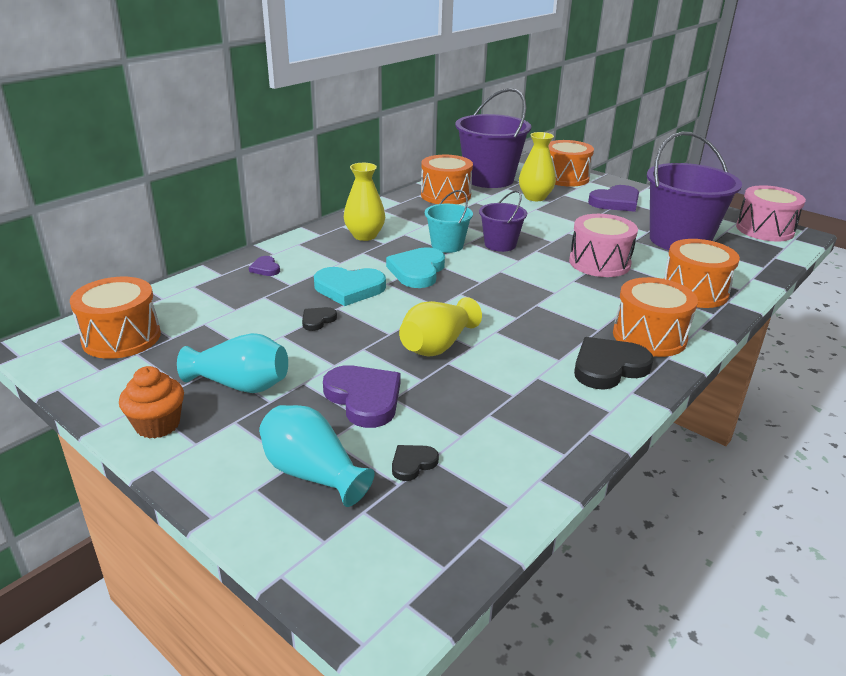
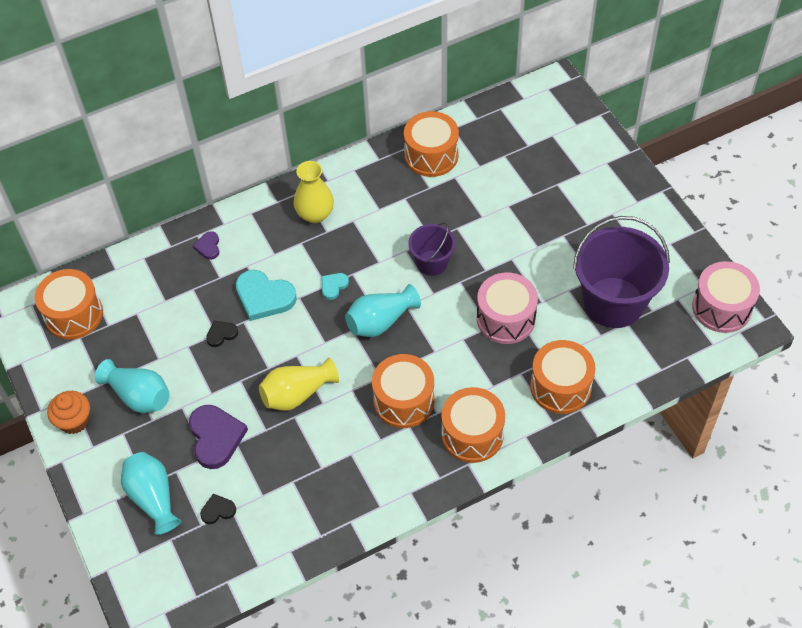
camera: 25 degrees right, 25 degrees up
(417, 271) = (333, 286): turquoise heart -> turquoise heart, size x0.51
(447, 245) = (381, 251): turquoise bucket -> none
(484, 283) = (380, 321): none -> turquoise vase
(489, 179) = (496, 131): purple bucket -> none
(535, 197) = (522, 182): yellow vase -> none
(565, 178) = (583, 148): orange drum -> orange drum (404, 401)
(608, 367) = (412, 460): black heart -> none
(615, 202) = (602, 214): purple heart -> none

